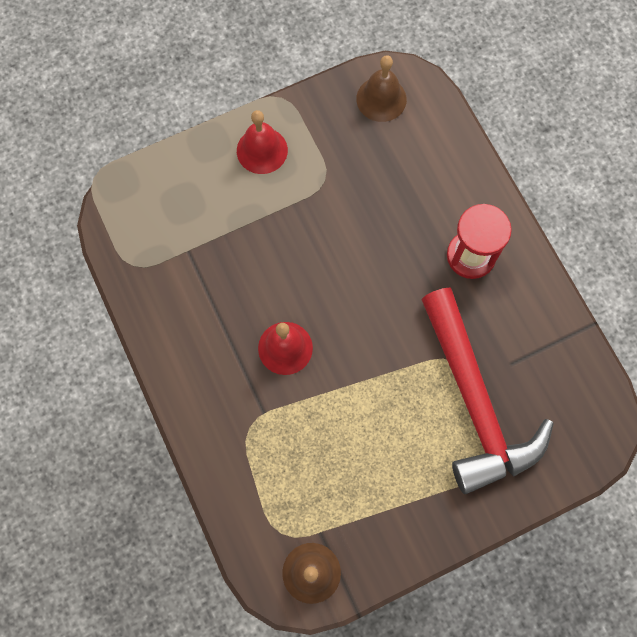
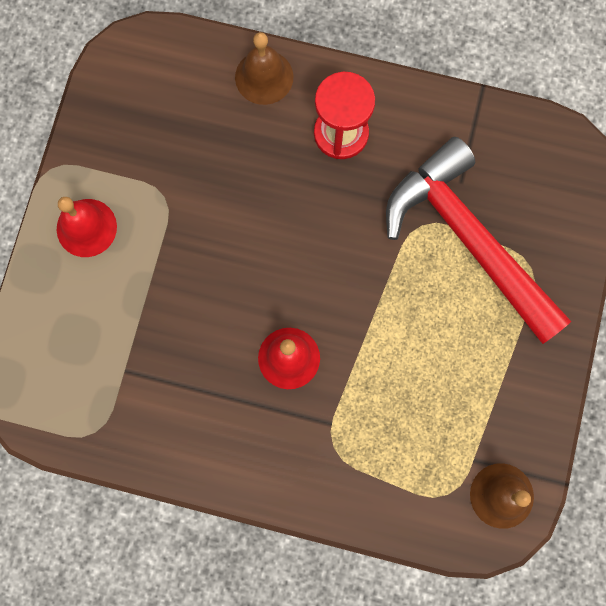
camera: 50 degrees left, 5 degrees up
(381, 99) = (131, 85): brown bell -> brown bell (264, 77)
(474, 402) = (469, 239): red hammer -> red hammer turned 150 degrees counterclockwise

